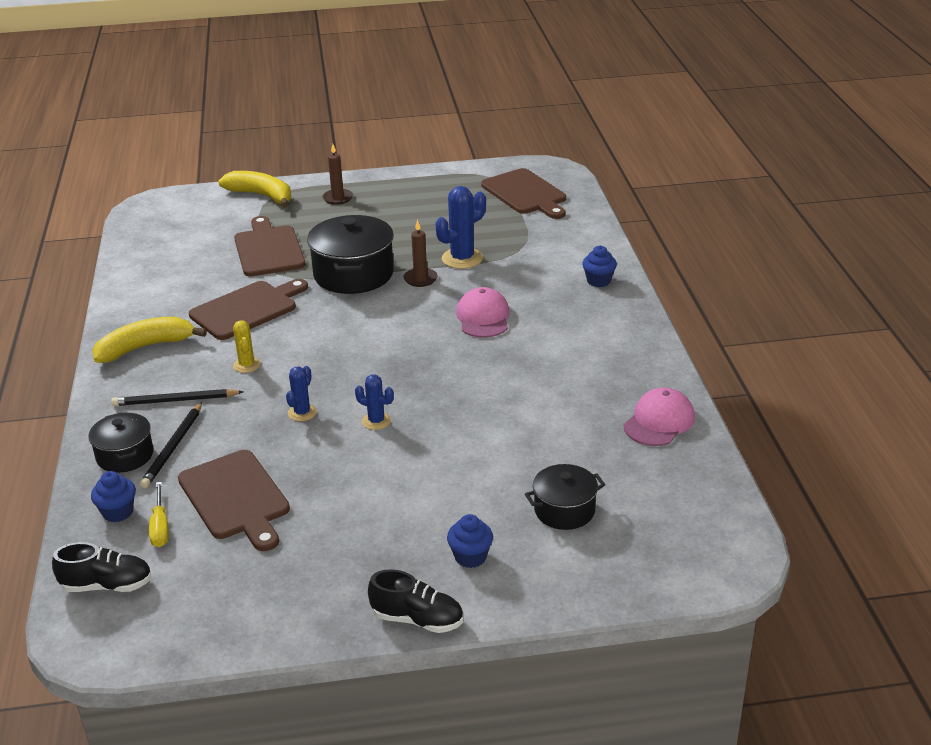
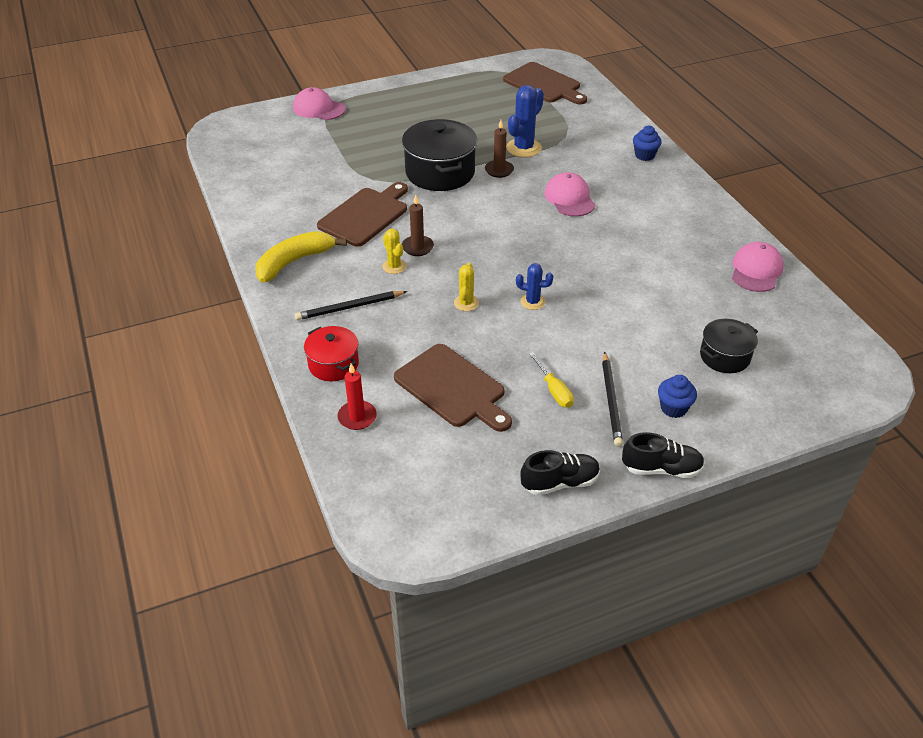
camera: 15 degrees left, 10 degrees up
(107, 585) = (386, 485): black shoe -> black shoe (560, 482)
(118, 512) = (357, 417): blue cupcake -> red candle
(125, 455) = (333, 364): black pot -> red pot
(160, 527) = (402, 424): yellow screwdriver -> yellow screwdriver (554, 390)
(173, 447) = (372, 350): black pencil -> black pencil (611, 401)
(261, 196) = (319, 108): yellow banana -> pink cap
(268, 249) = (353, 158): brown cutting board -> none
(302, 413) = (466, 303): blue cactus -> yellow cactus
(338, 198) = (387, 104): brown candle -> brown candle (417, 247)

